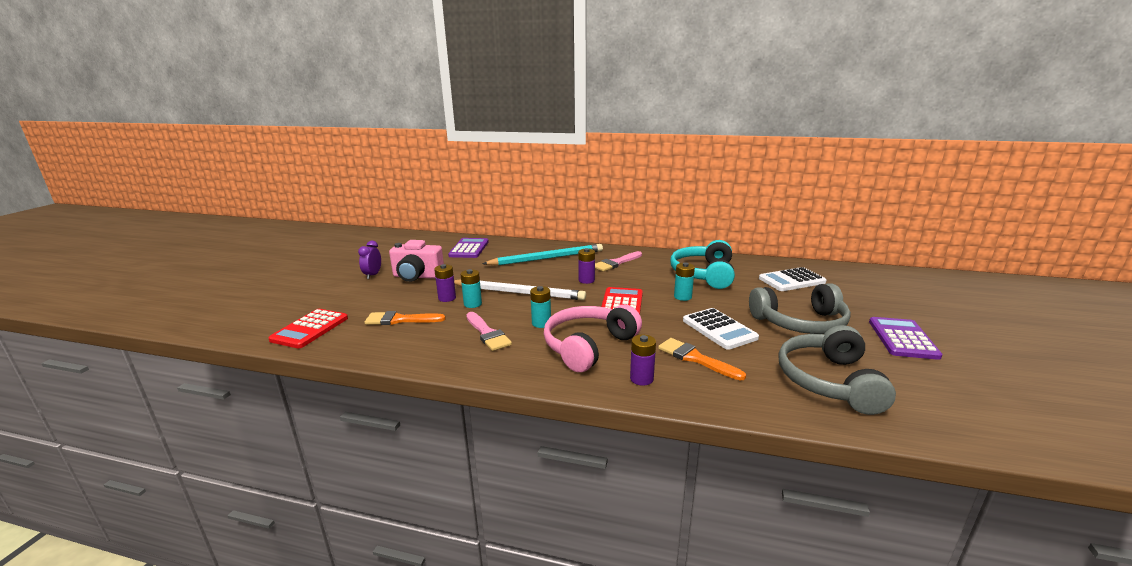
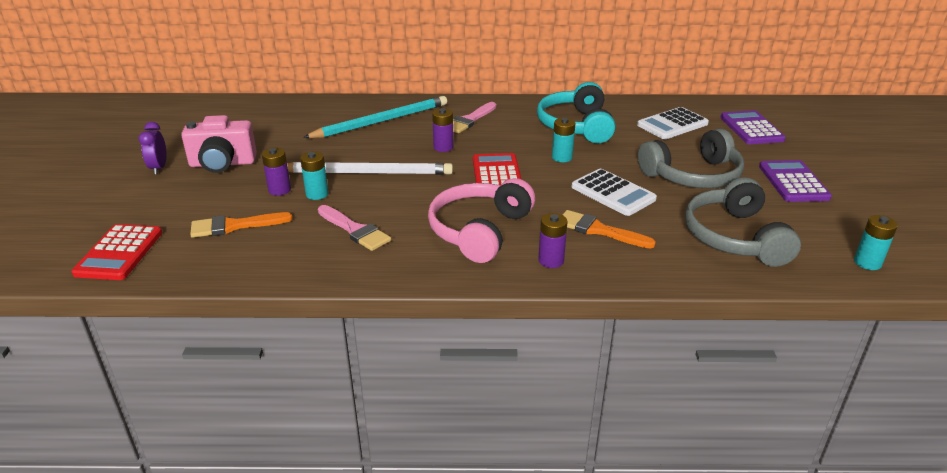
camera: 15 degrees left, 10 degrees up
(469, 249) = (271, 116): purple calculator -> purple calculator (751, 128)
(541, 323) = (413, 209): turquoise battery -> turquoise battery (867, 262)

